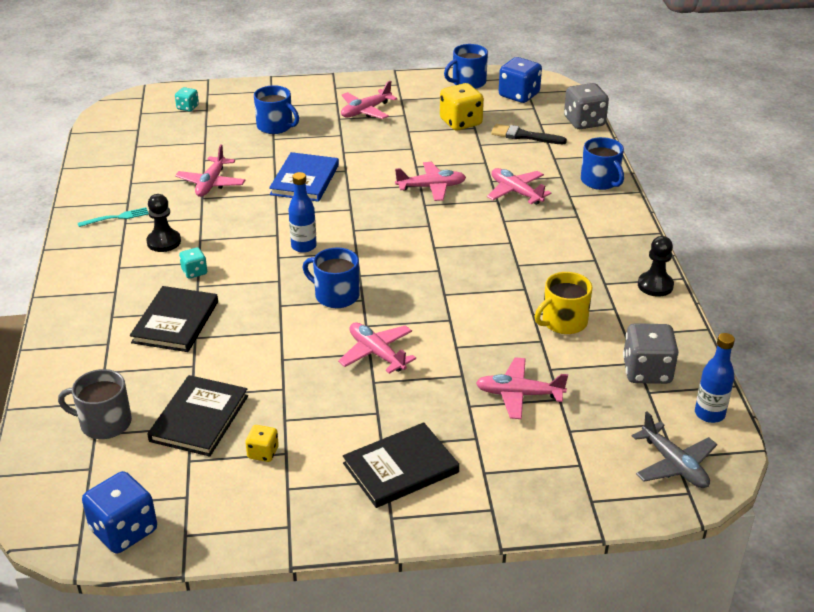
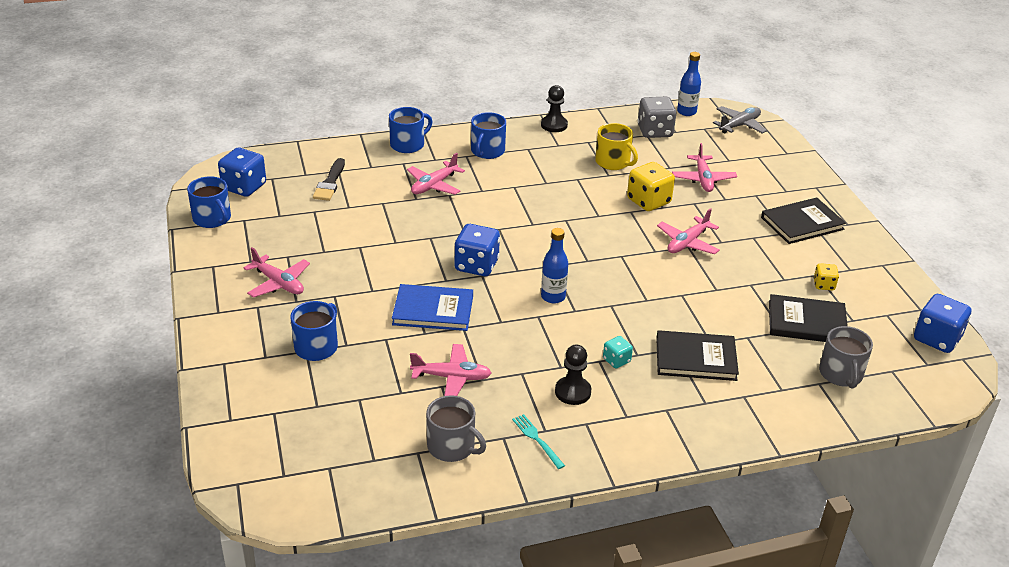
camera: 100 degrees left, 0 degrees up
(130, 178) = (452, 447): none -> grey mug
(187, 107) = (268, 431): turquoise dice -> none
(336, 295) = (621, 270): blue mug -> blue mug (487, 151)
(367, 207) = (476, 265): none -> blue dice
(400, 468) = (802, 223): black book -> black book turned 75 degrees counterclockwise
(431, 187) = (434, 231): pink plane -> none
(461, 122) = (304, 219): yellow dice -> yellow dice (648, 201)
(584, 122) = (301, 151): grey dice -> none

